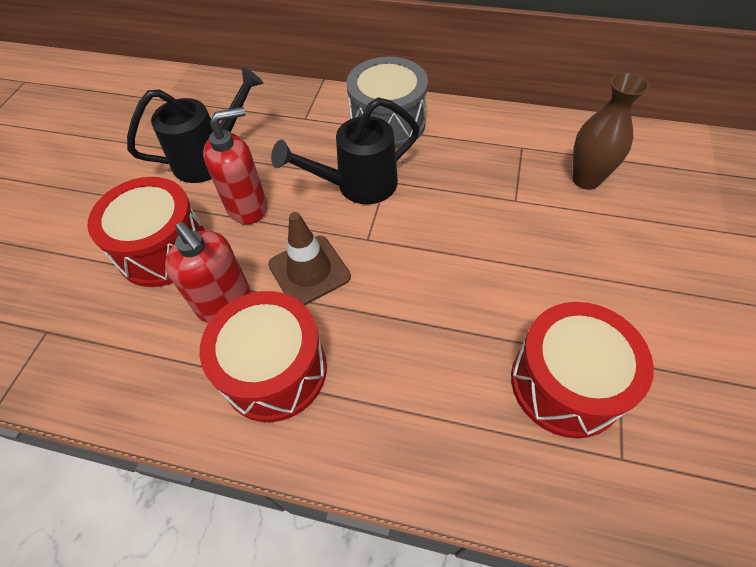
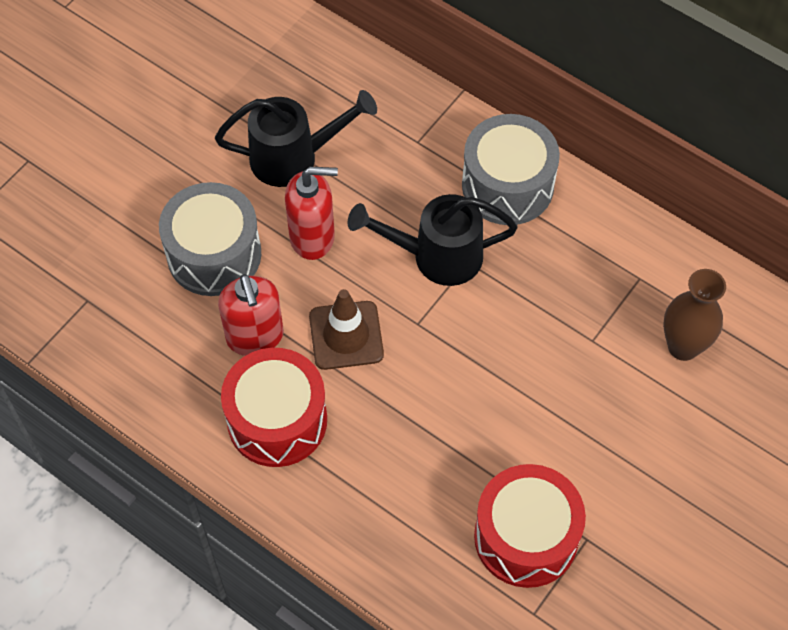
camera: 20 degrees right, 5 degrees up
(163, 249) = (214, 254): red drum -> grey drum

